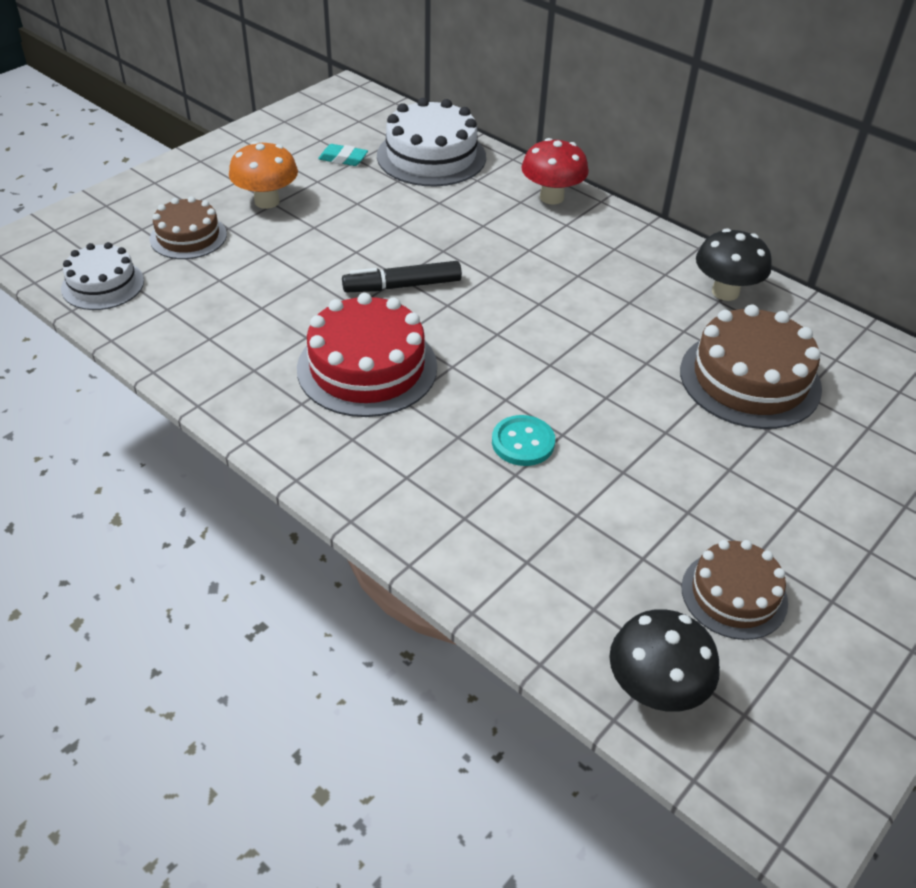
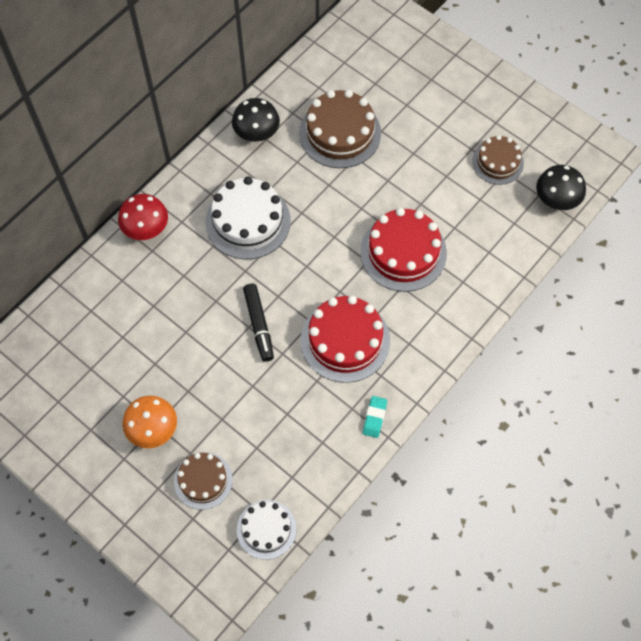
camera: 90 degrees left, 20 degrees up
(343, 159) = (90, 380): turquoise eraser -> turquoise eraser (374, 418)
(431, 156) = (86, 314): white cake -> white cake (248, 221)
(523, 442) = (403, 252): turquoise button -> red cake

